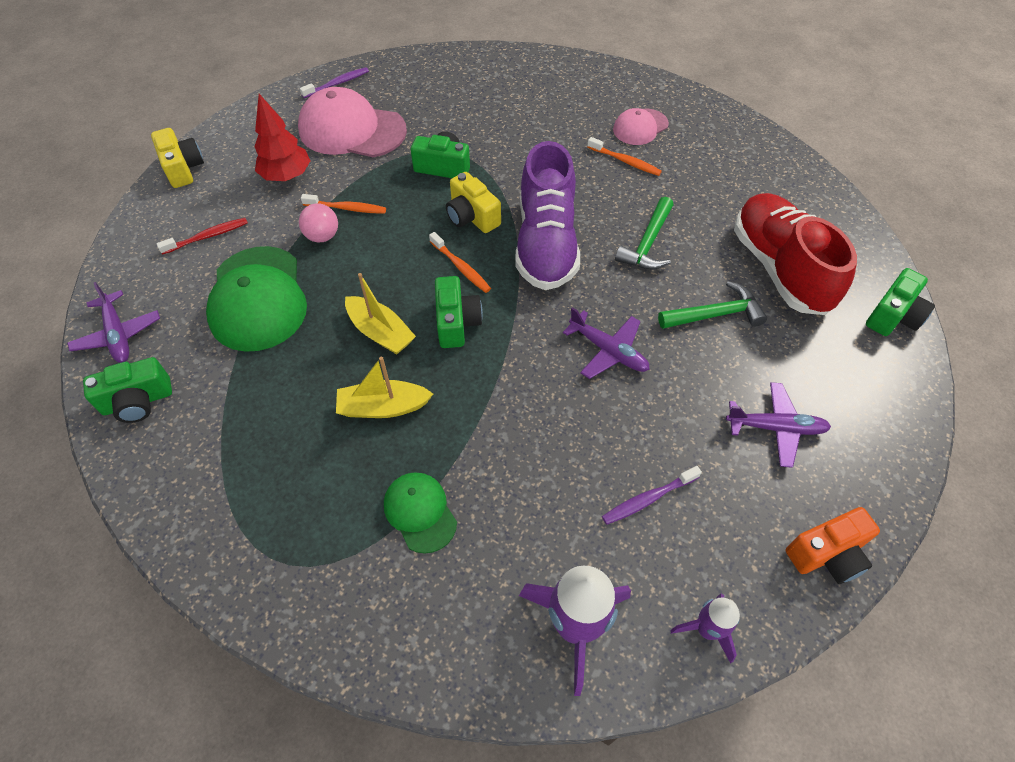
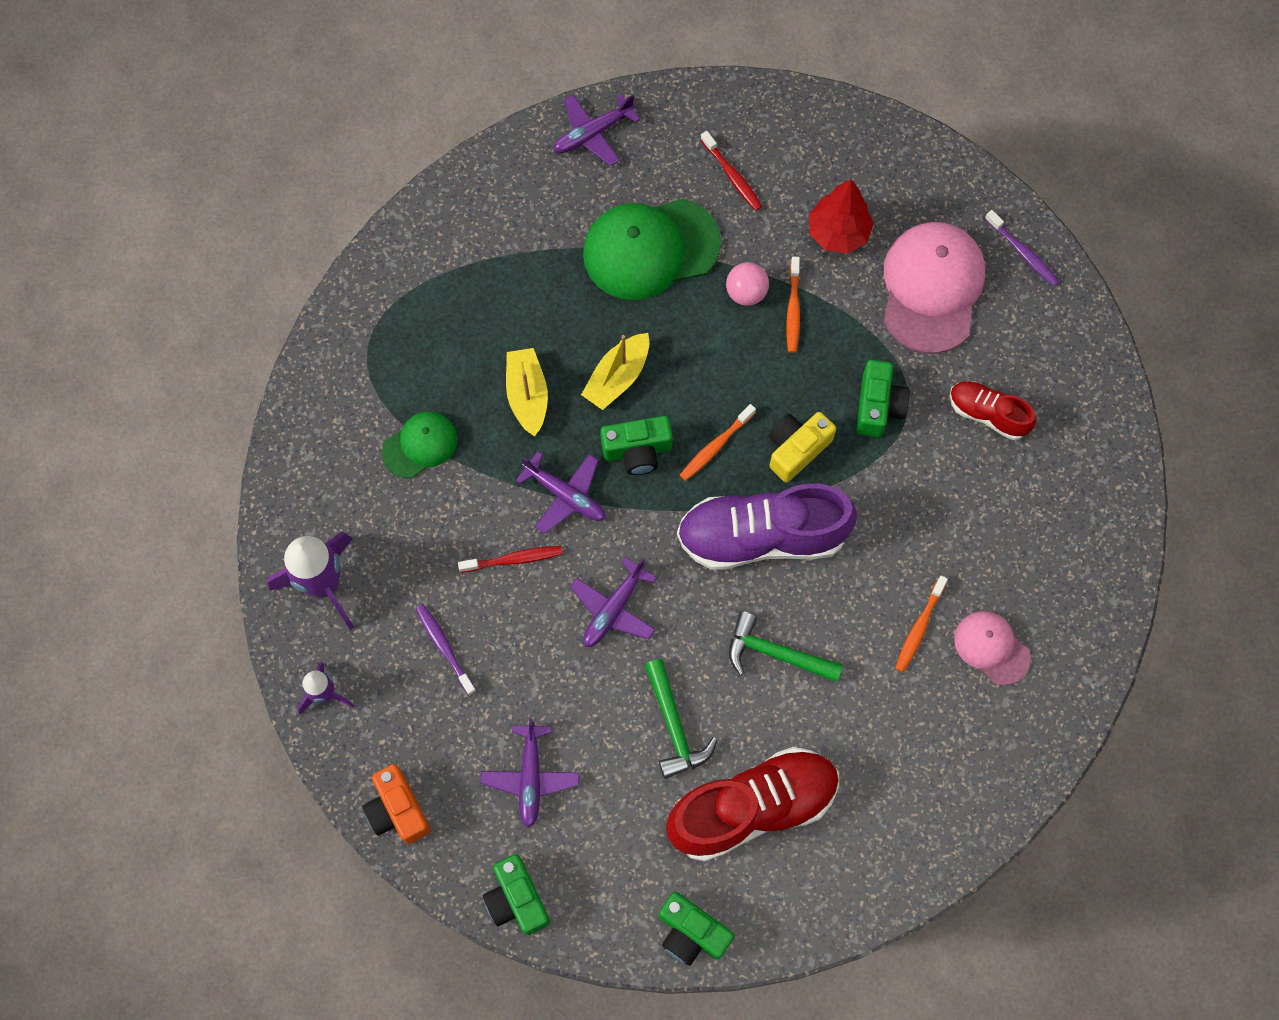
camera: 85 degrees right, 15 degrees up
(138, 401) = (517, 177): green camera -> green camera (516, 899)
(183, 168) = (836, 119): yellow camera -> none
(460, 112) = (988, 414): none -> red shoe
(493, 381) = (565, 495): none -> purple plane
(555, 430) = (513, 559): none -> red toothbrush

